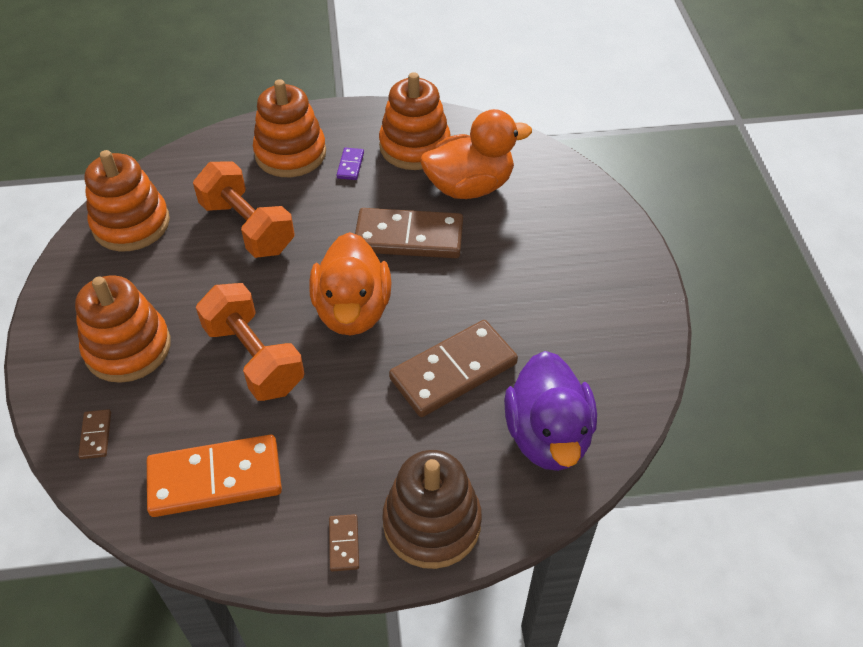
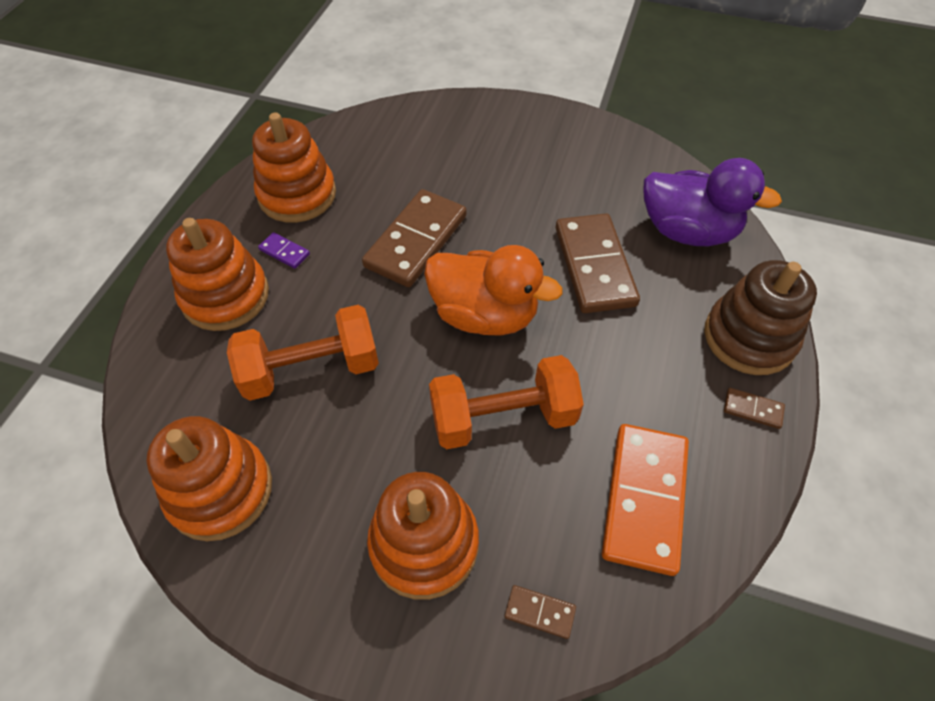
camera: 65 degrees left, 5 degrees up
(469, 186) = (381, 176): orange duck -> none

